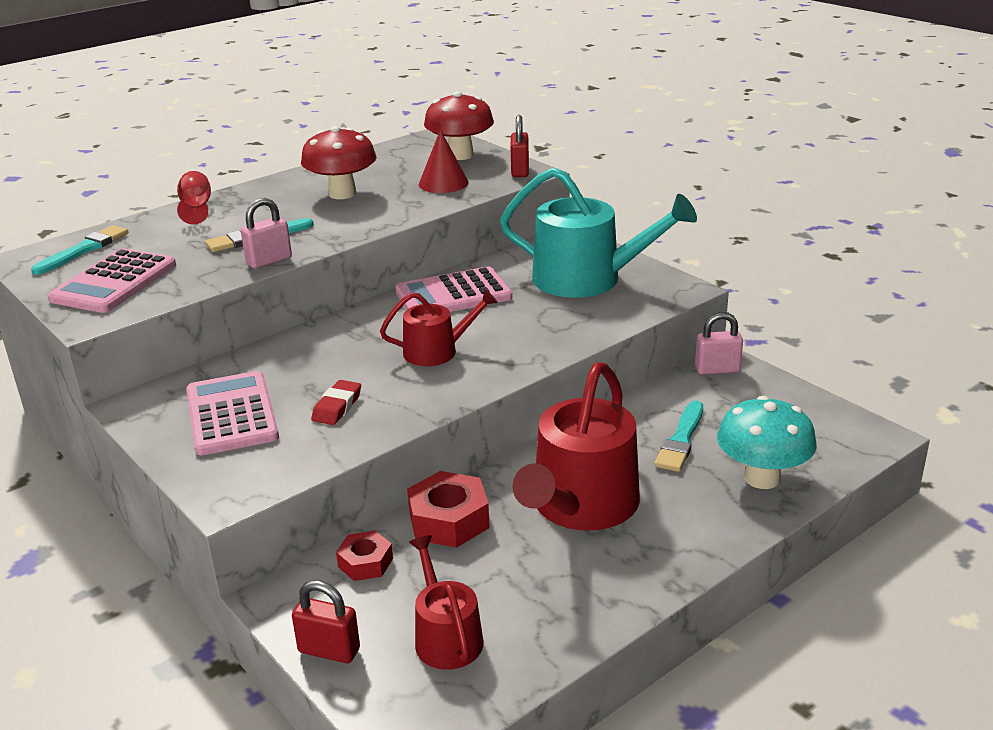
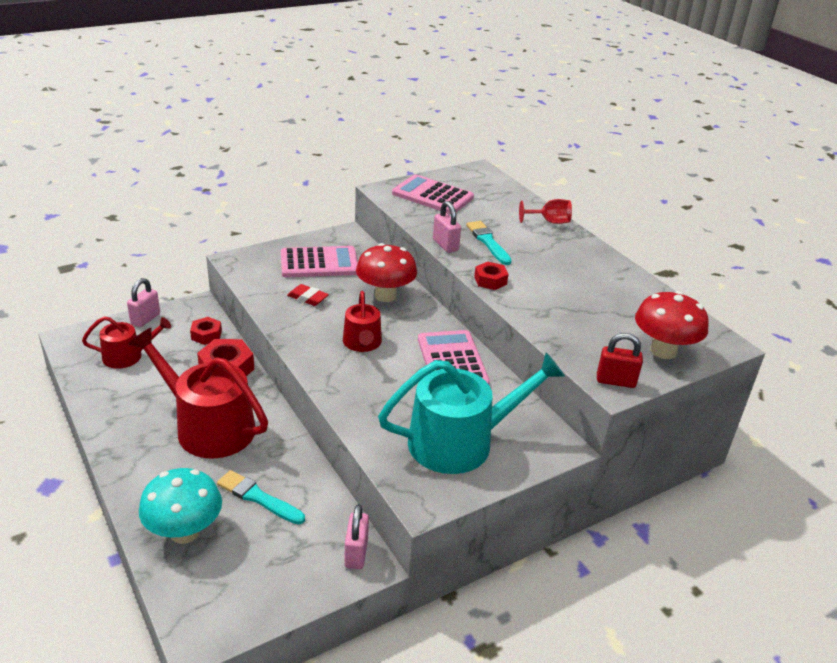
camera: 95 degrees right, 5 degrees up
(84, 250) = (486, 186): turquoise brush -> none
(329, 650) = (145, 319): red padlock -> pink padlock
(342, 194) = (569, 281): red mushroom -> red mushroom (385, 295)
(353, 230) = (490, 280): none -> red nut
(443, 183) = (587, 332): red cone -> none
(588, 279) = (461, 441): turquoise watering can -> turquoise watering can turned 135 degrees counterclockwise

